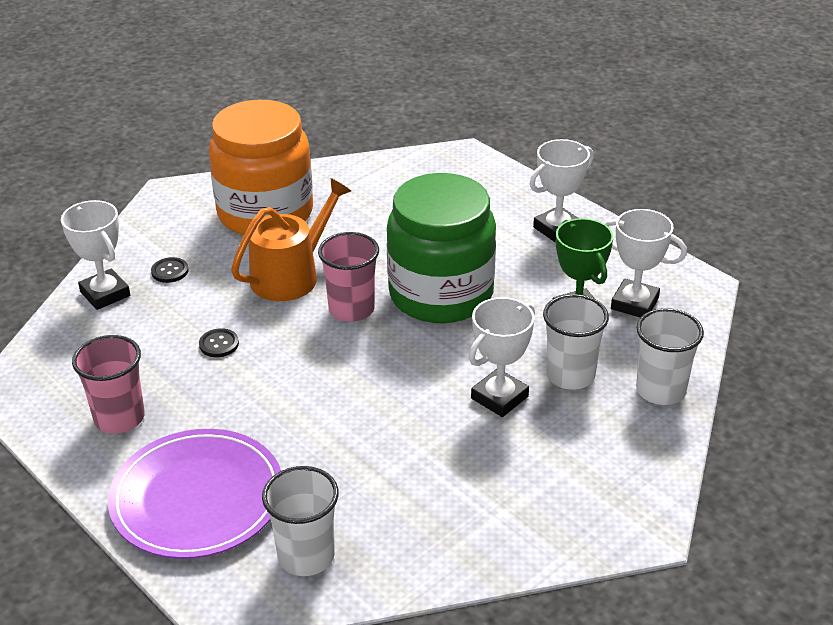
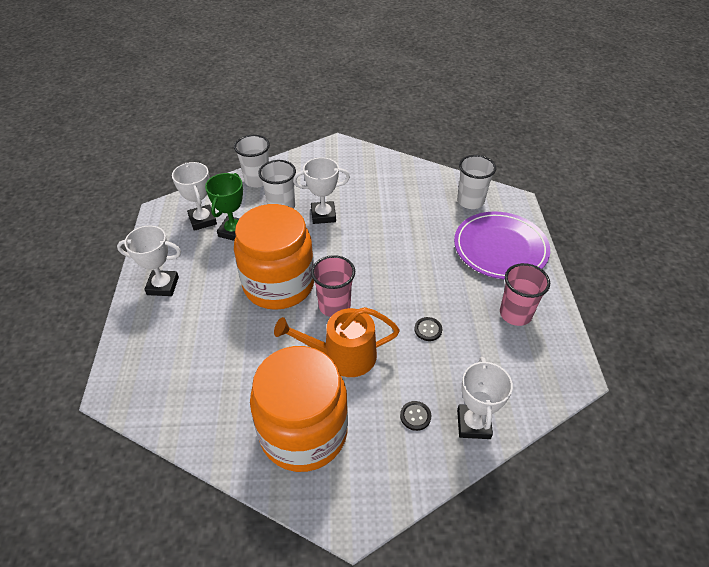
camera: 140 degrees left, 10 degrees up
(441, 294) = (279, 284): green jar -> orange jar

